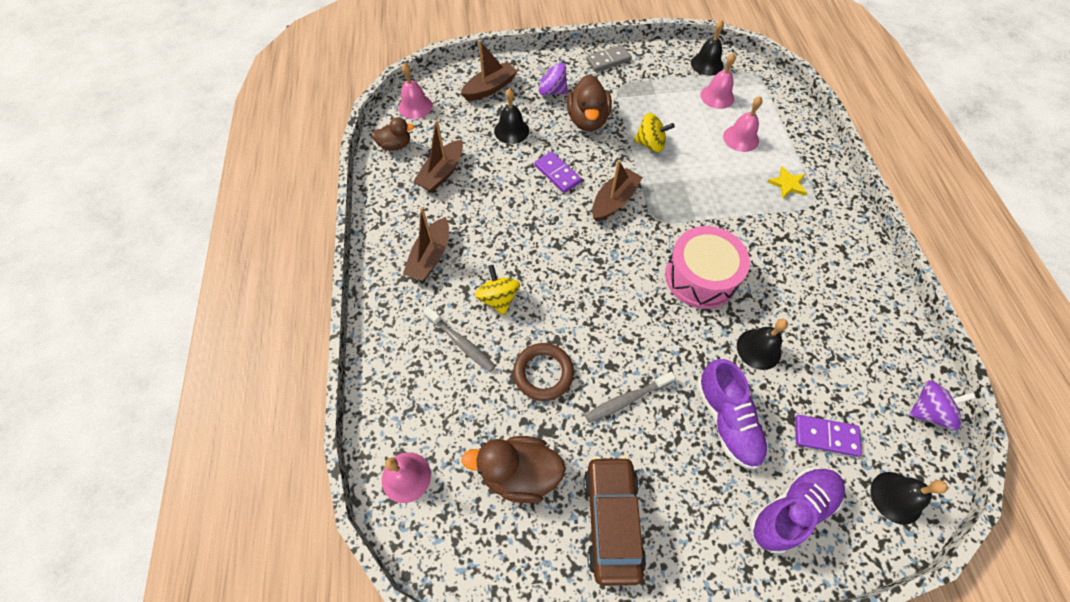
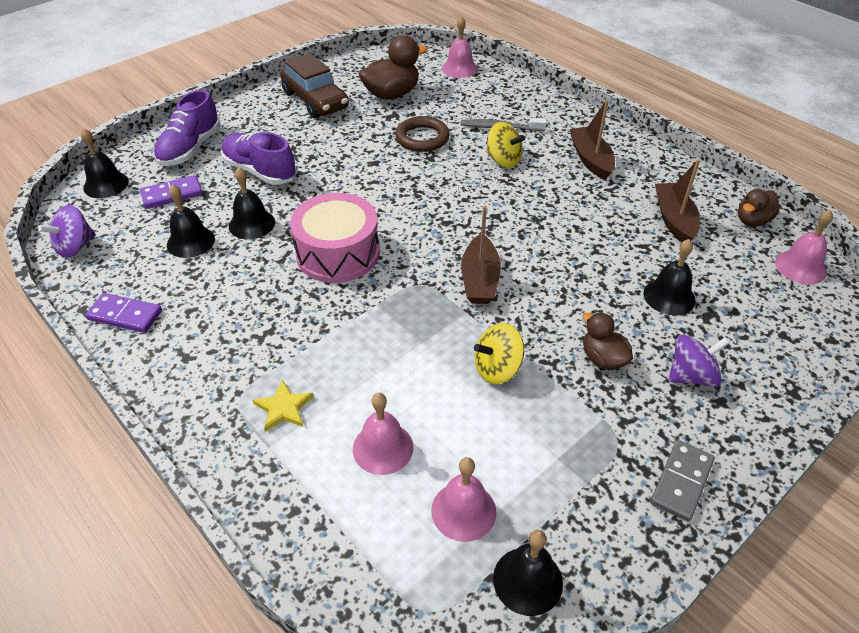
camera: 145 degrees right, 15 degrees down
(490, 88) = (764, 335): brown boat -> none
(557, 174) = (566, 276): purple domino -> purple domino (125, 315)
(587, 120) = (603, 359): brown duck -> brown duck, size x0.61
(627, 399) = (346, 151): grey toothbrush -> none
(818, 357) = (190, 241): none -> black bell

